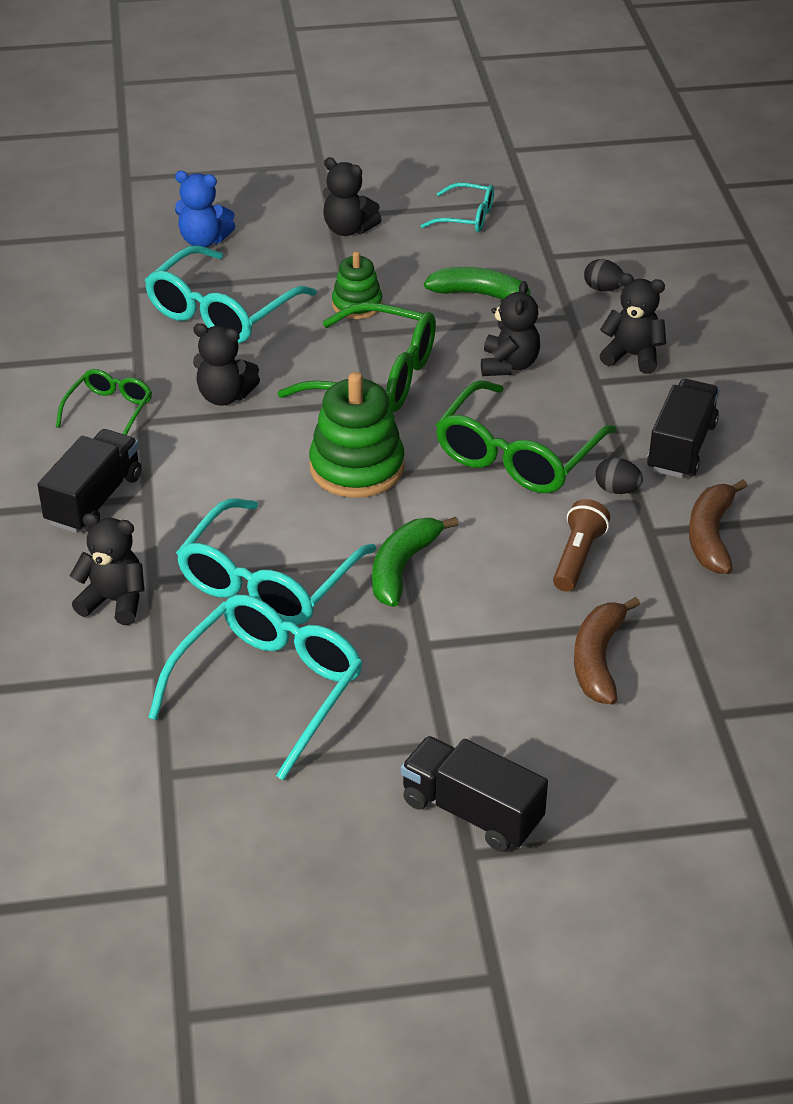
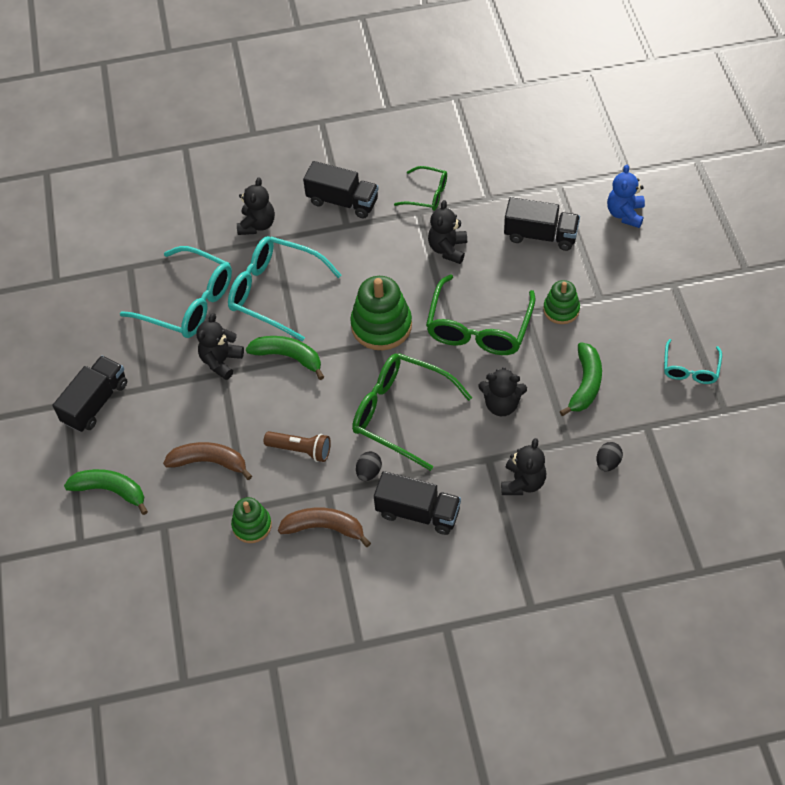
camera: 90 degrees right, 15 degrees up
(221, 312) = (540, 235): turquoise glasses -> black truck
(348, 229) = (657, 295): black teddy bear -> black teddy bear (221, 361)
(653, 783) = (111, 490): none -> green banana
(711, 611) = (252, 525): none -> green stacking toy

